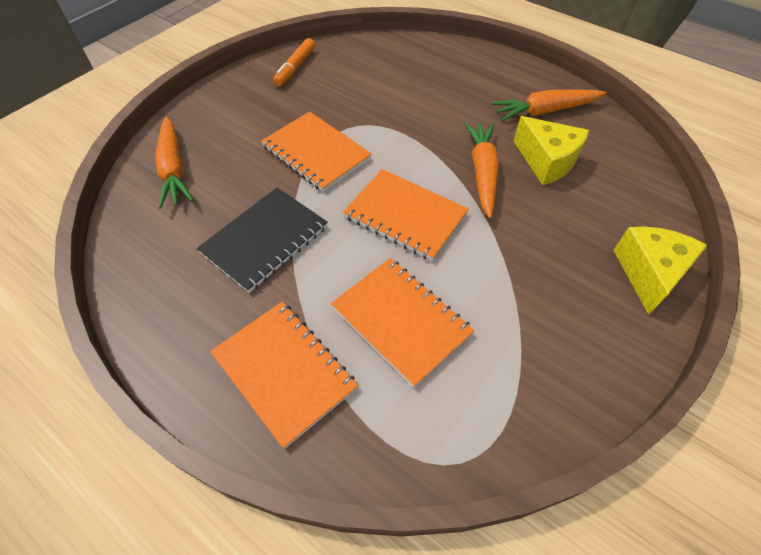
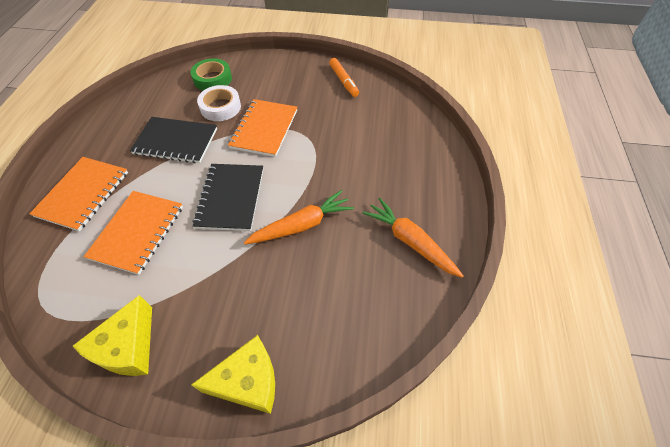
camera: 60 degrees right, 0 degrees up
(174, 169) = (212, 79): orange carrot -> green tape
(239, 178) = (220, 107): none -> white tape
(295, 67) = (343, 81): orange marker -> orange marker turned 105 degrees counterclockwise
(405, 216) = (231, 198): orange notebook -> black notebook
(547, 161) = (343, 264): yellow cheese -> yellow cheese (128, 348)

